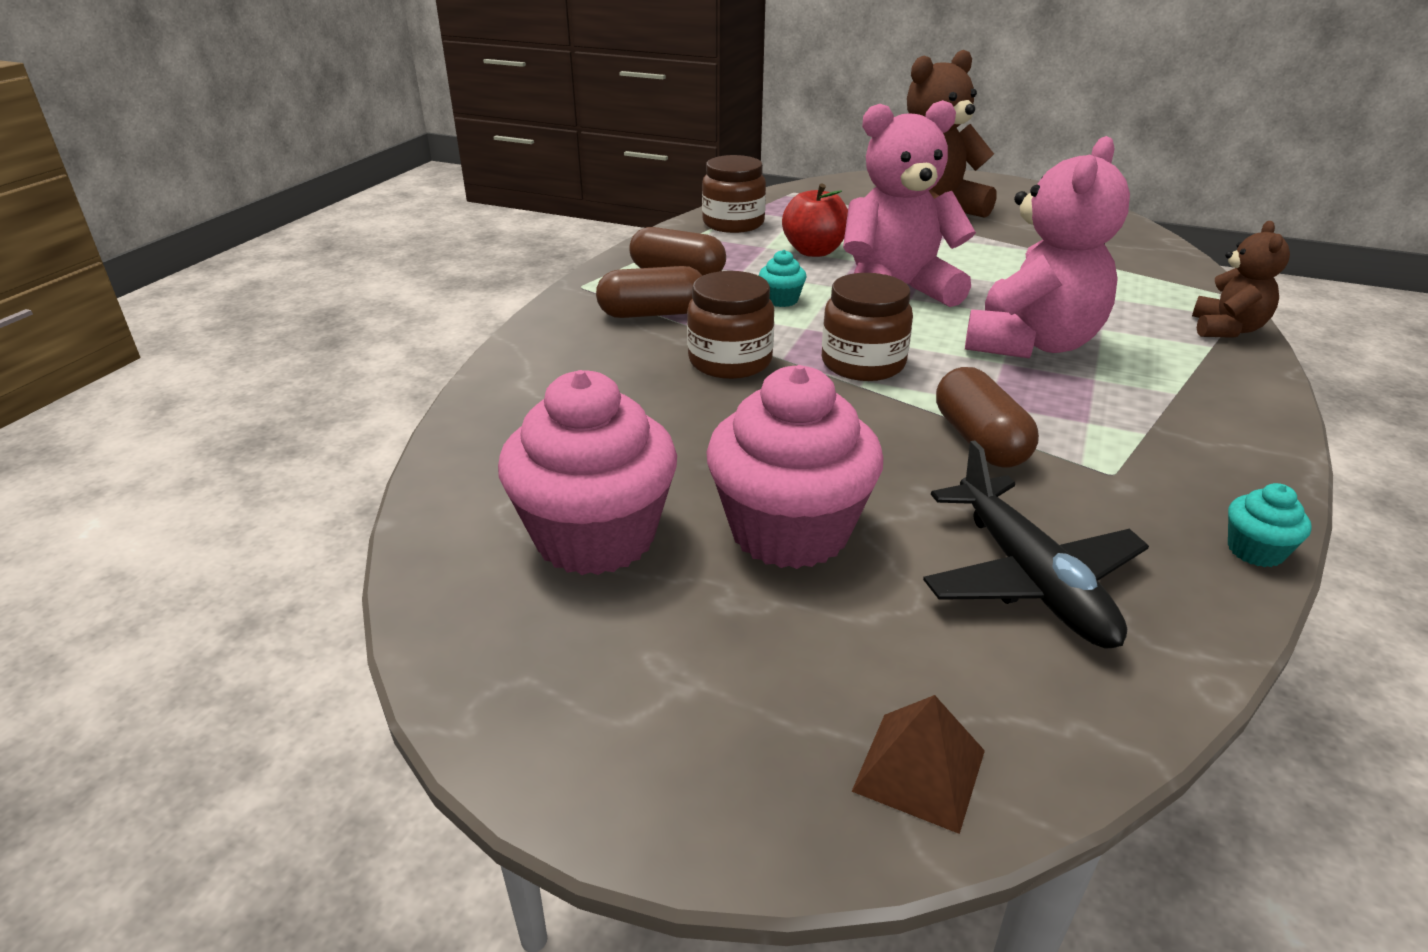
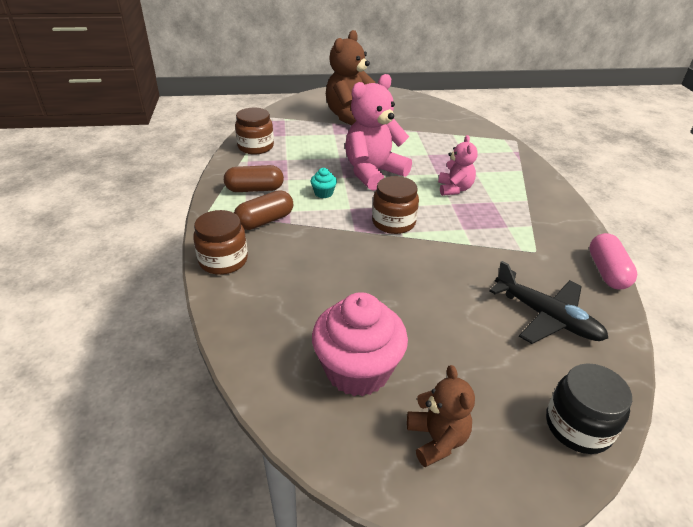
camera: 30 degrees left, 5 degrees up
(730, 361) = (331, 240): brown jar -> brown jar (223, 260)
(789, 531) = (439, 331): pink cupcake -> none
(814, 251) = (313, 156): red apple -> none
(919, 770) = (578, 426): brown pyramid -> black jar
(979, 440) = (475, 251): brown capsule -> none
(1031, 344) = (454, 189): pink teddy bear -> pink teddy bear, size x0.56
(1226, 329) = (520, 159): brown teddy bear -> brown teddy bear (437, 439)
(1255, 551) = (607, 272): turquoise cupcake -> pink capsule

